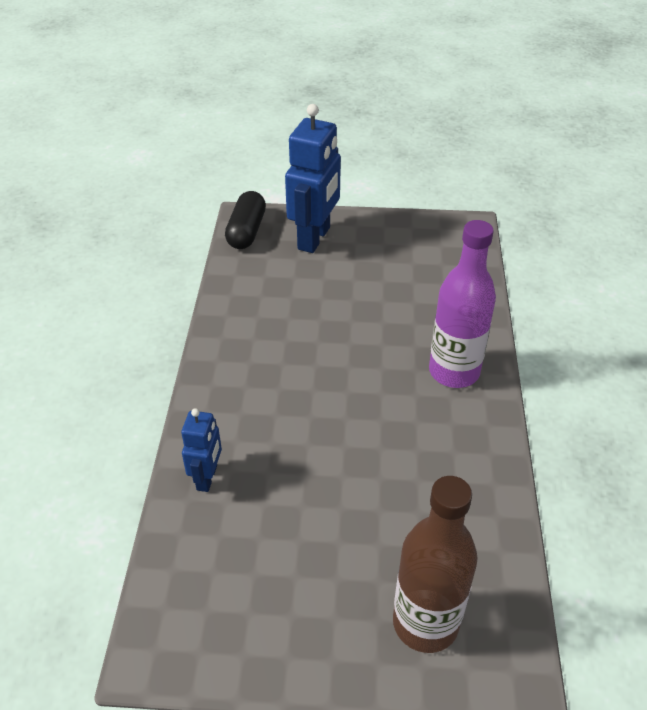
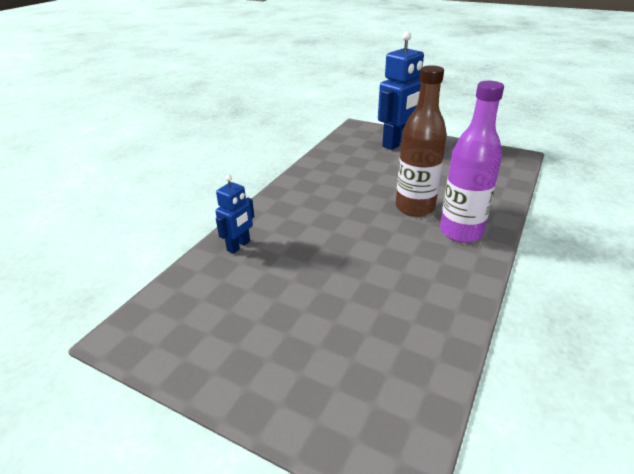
camera: 25 degrees right, 10 degrees down
(246, 231) = (354, 133): black capsule -> none
(425, 623) = (339, 389): brown bottle -> brown bottle (415, 208)

